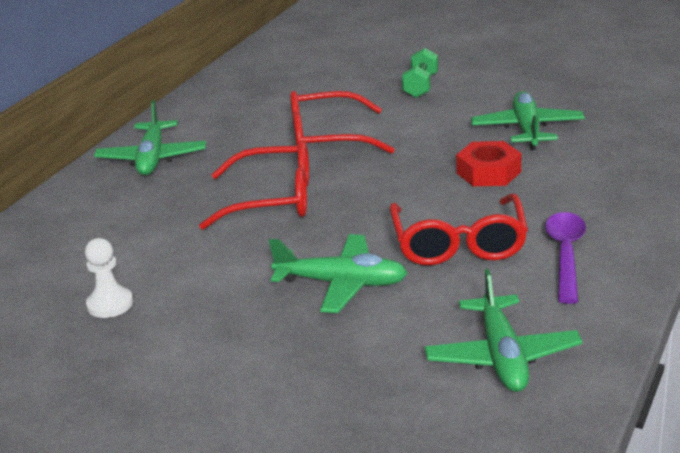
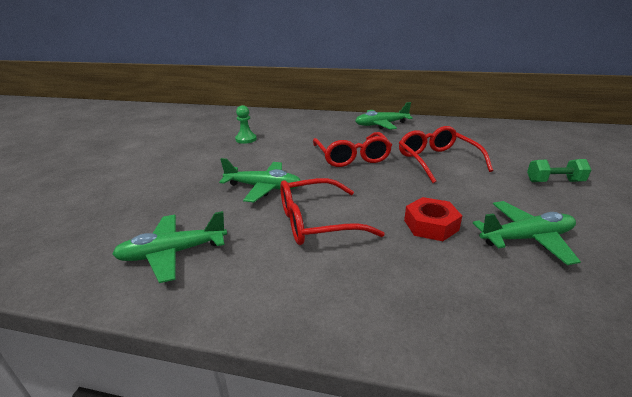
camera: 75 degrees right, 0 degrees up
(110, 304) = (246, 139): white pawn -> green pawn
(341, 284) = (263, 188): green plane -> green plane turned 75 degrees counterclockwise
(566, 255) = (309, 275): purple spoon -> none

